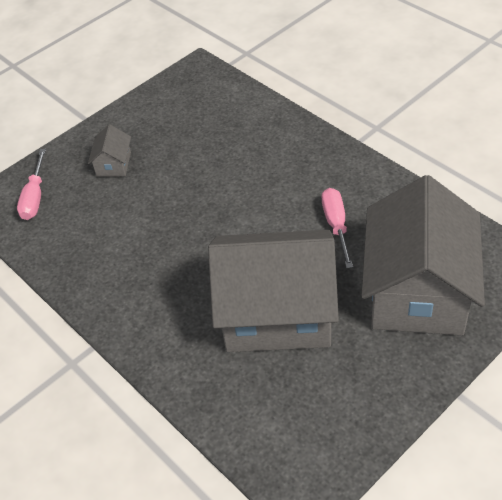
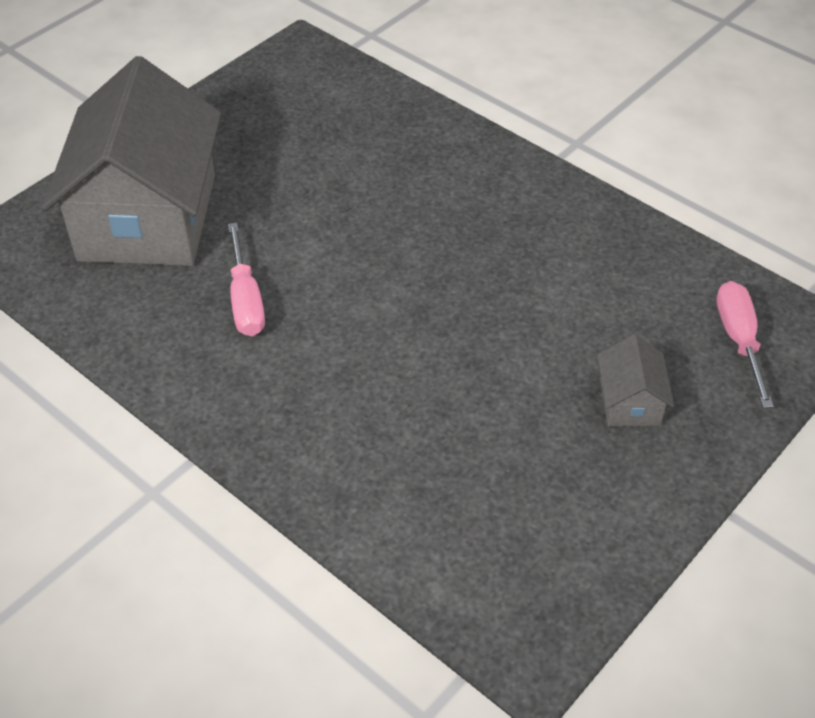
camera: 170 degrees right, 0 degrees up
(277, 313) = (331, 190): grey house -> none

